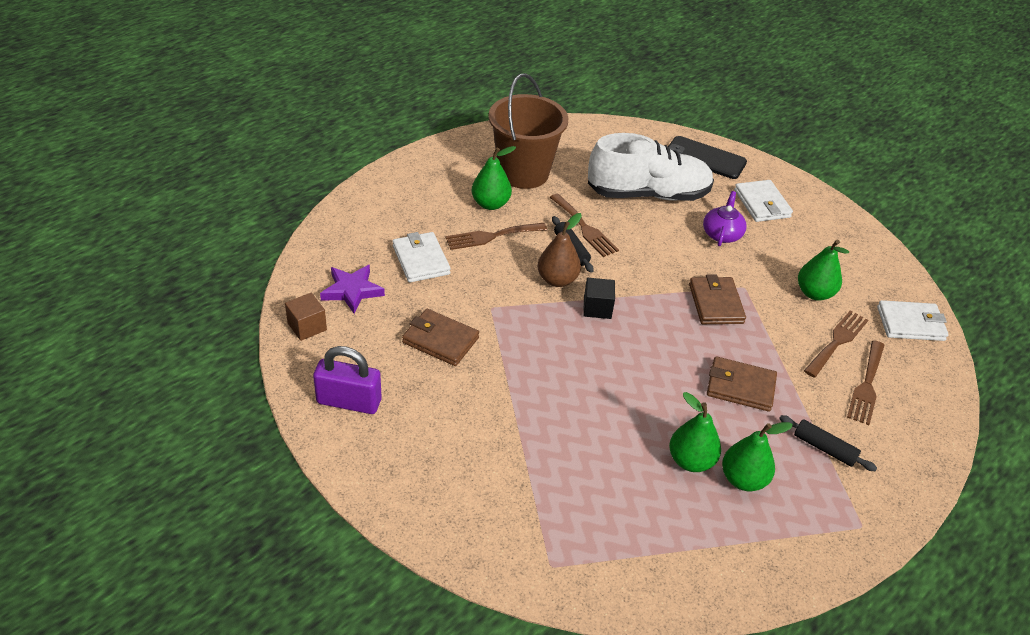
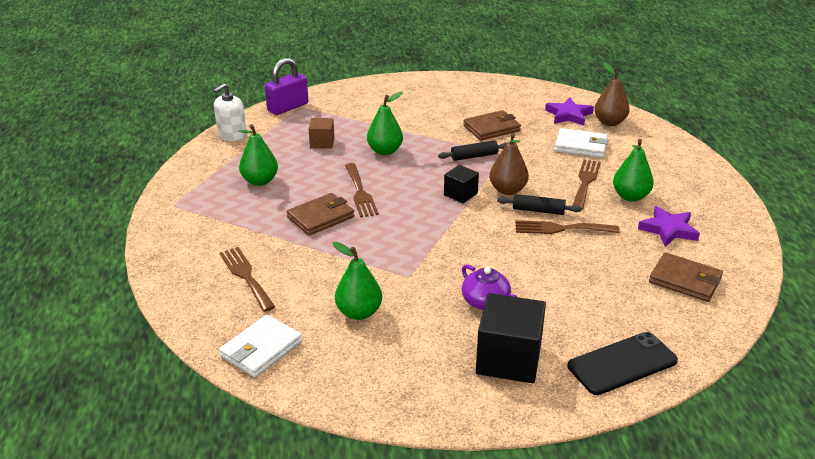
camera: 130 degrees right, 10 degrees down
(307, 326) = (547, 94): brown cube -> brown cube (322, 143)
(344, 255) = (609, 122): none -> brown pear
(349, 401) = (471, 90): purple padlock -> purple padlock (288, 107)
(523, 173) = (668, 229): brown bucket -> purple star
(648, 194) = (583, 287): white shoe -> none
(690, 461) = (296, 170): green pear -> green pear (385, 151)
(691, 587) = (232, 135): none -> white soap dispenser
(715, 303) = (407, 250): brown wallet -> brown wallet (685, 280)
(762, 204) = (508, 359): white wallet -> black cube
(824, 448) = (233, 223): black rolling pin -> black rolling pin (474, 156)
(837, 341) = (299, 289): brown fork -> brown fork (360, 193)

